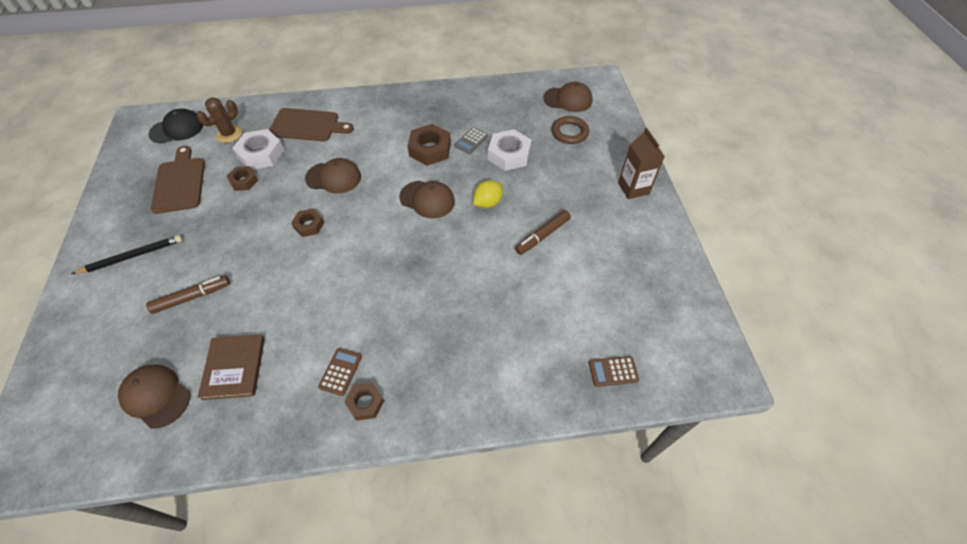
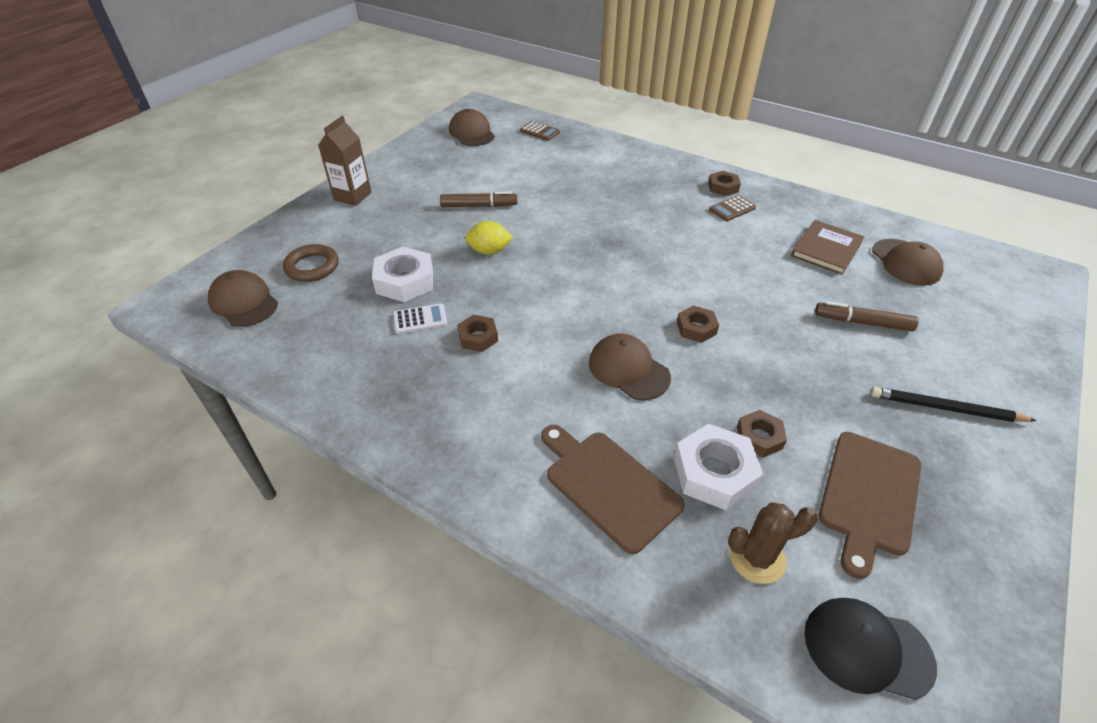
camera: 140 degrees left, 10 degrees down
(427, 199) = (543, 285): brown cap -> brown cap (472, 133)
(430, 149) = (478, 337): brown nut -> brown nut, size x0.60
(471, 141) = (420, 319): grey calculator -> white calculator

